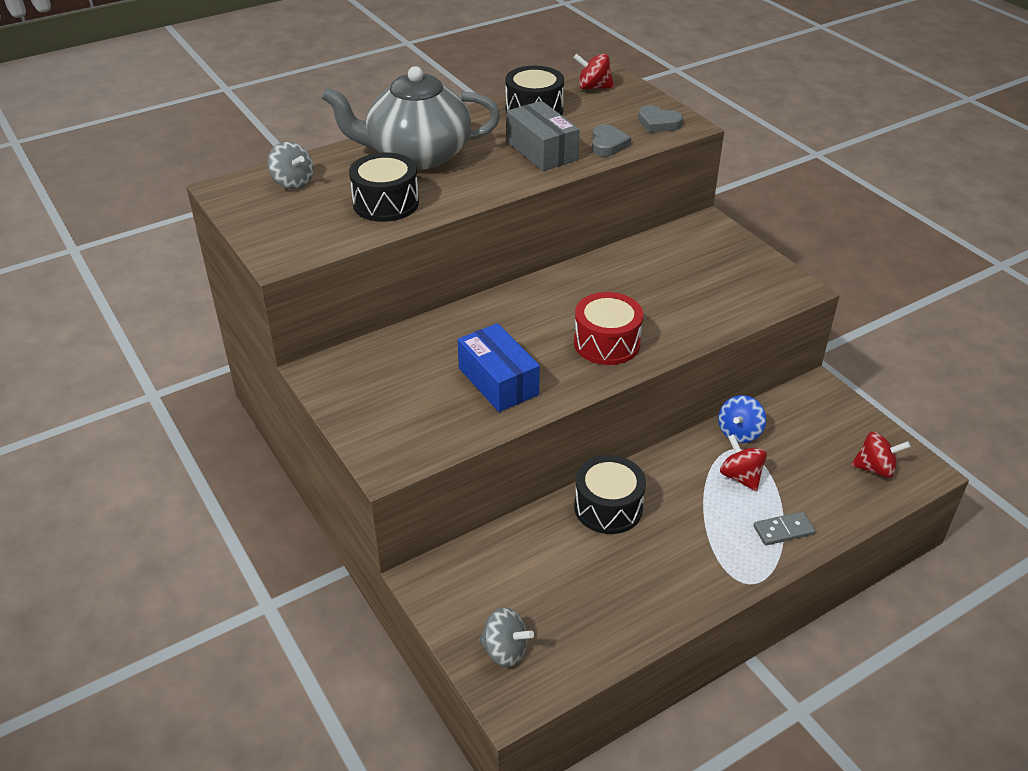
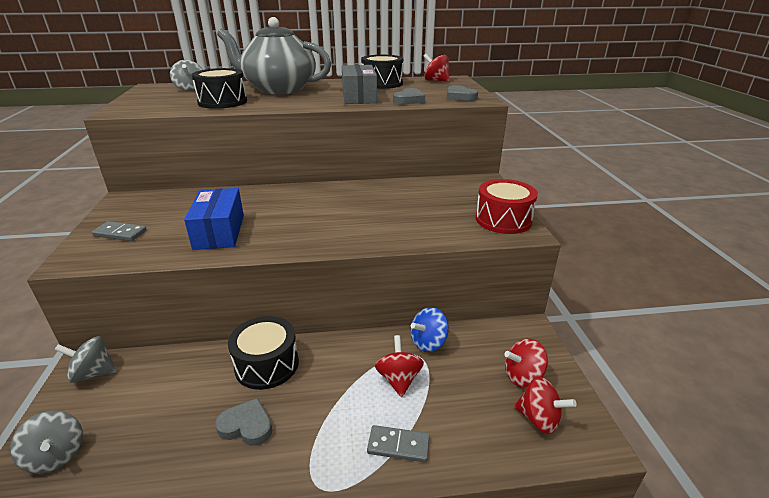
camera: 25 degrees right, 10 degrees down
(389, 418) = (120, 233): none -> grey domino
(443, 578) = (93, 373): none -> grey spinning top
(606, 343) = (326, 229): red drum -> red drum (503, 220)
(646, 564) = (247, 426): none -> grey heart
(841, 436) = (522, 376): none -> red spinning top

